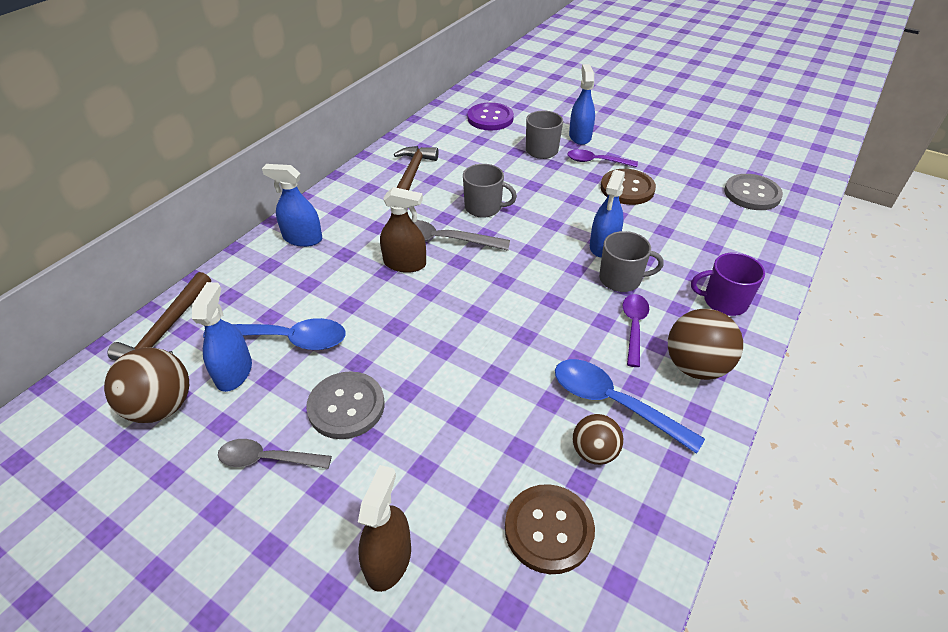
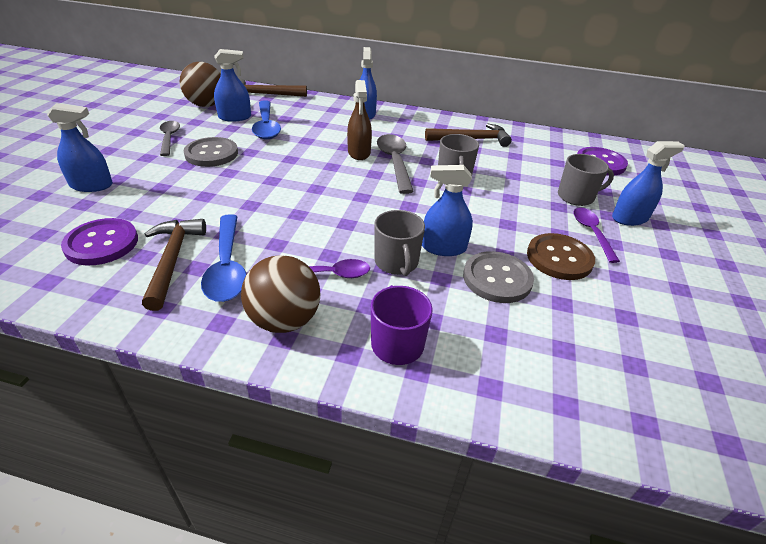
camera: 70 degrees right, 5 degrees down
(388, 560) = (91, 185): brown spray bottle -> blue spray bottle
(549, 529) = (102, 243): brown button -> purple button
(594, 452) = (173, 260): brown ball -> brown hammer
(613, 403) = (227, 267): blue spoon -> blue spoon turned 150 degrees clockwise
(752, 194) = (653, 377): grey button -> grey button (497, 279)

